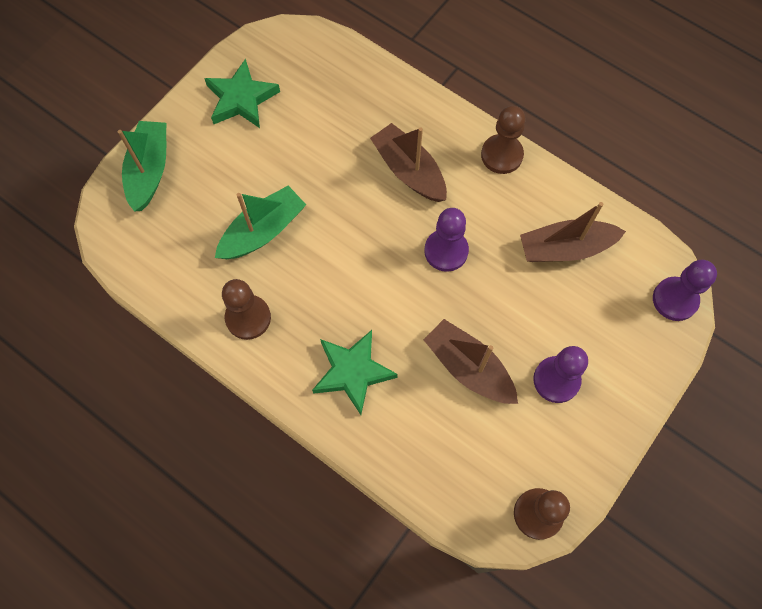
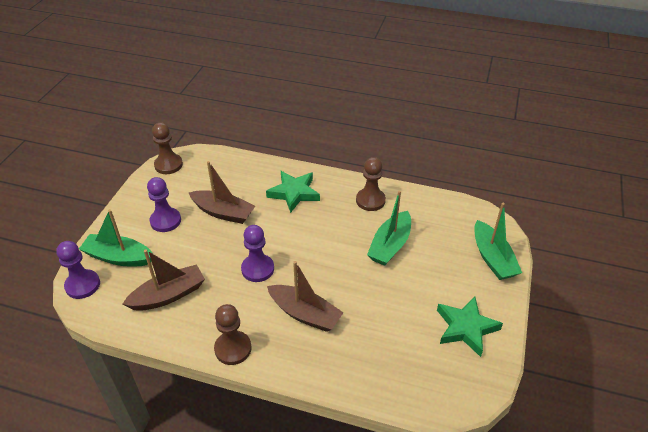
camera: 160 degrees right, 25 degrees down
(627, 331) = (119, 257): none -> green boat

